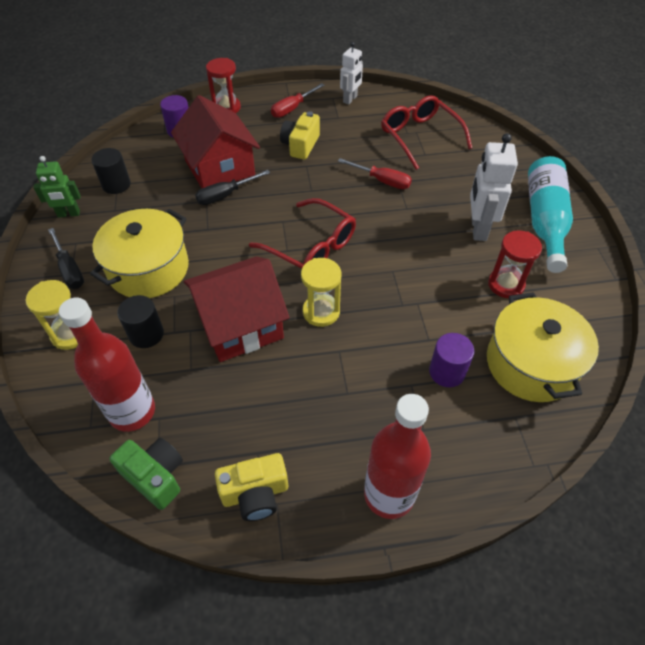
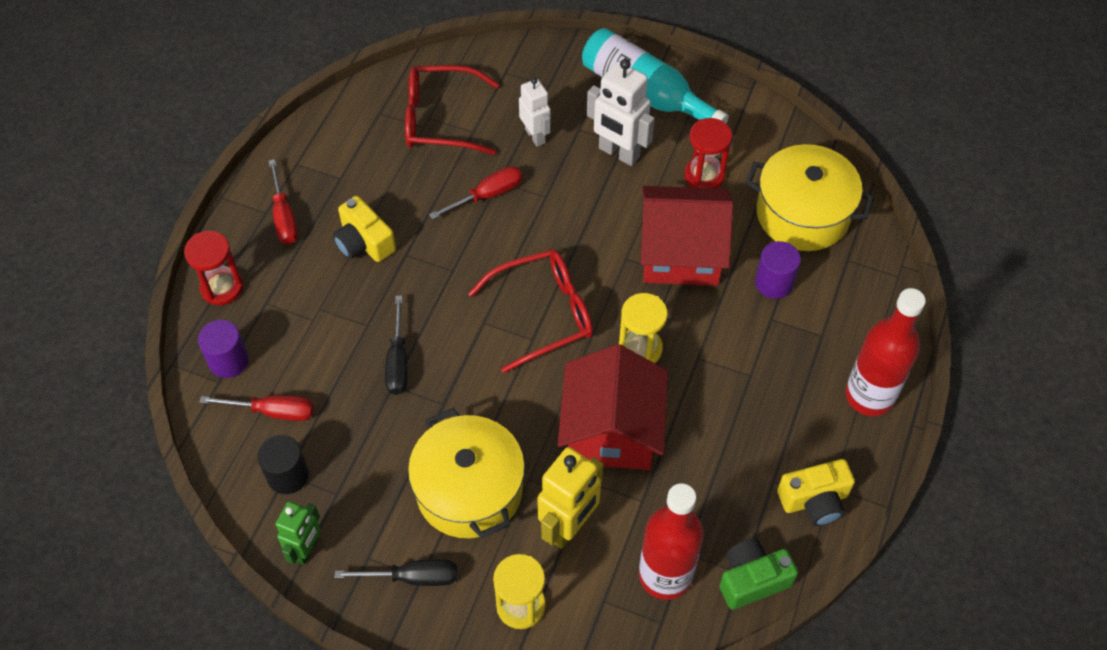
camera: 60 degrees left, 5 degrees up
(146, 334) = (569, 527): black cylinder -> yellow robot
(156, 160) = (273, 411): none -> red screwdriver
(220, 168) = (341, 346): red house -> red house (680, 253)
(255, 493) = (814, 500): yellow camera -> yellow camera turned 60 degrees clockwise
(350, 99) = (315, 147): white robot -> white robot (535, 136)

